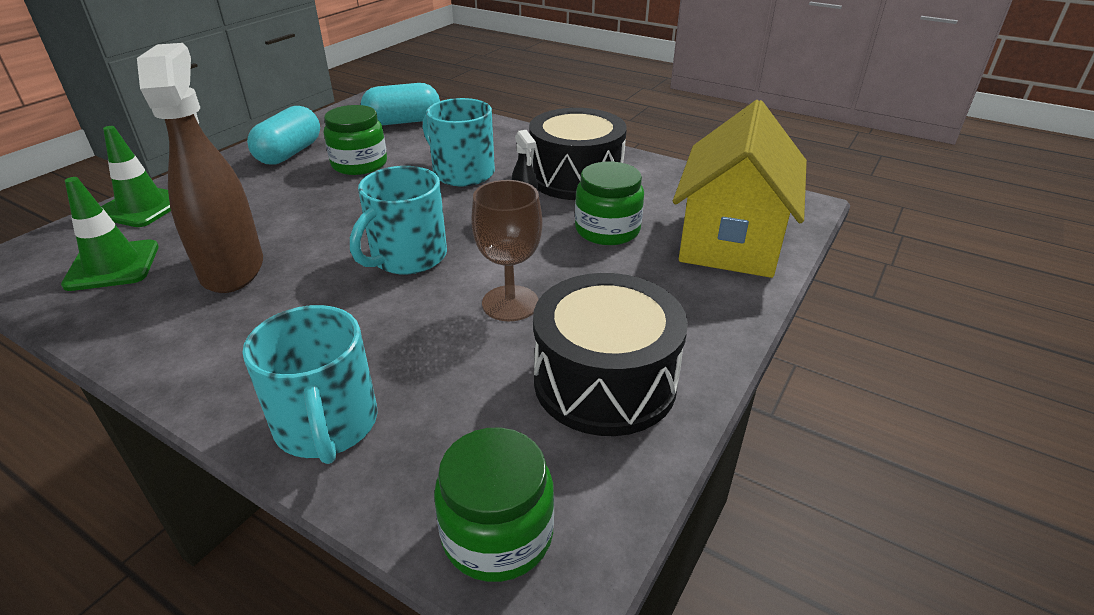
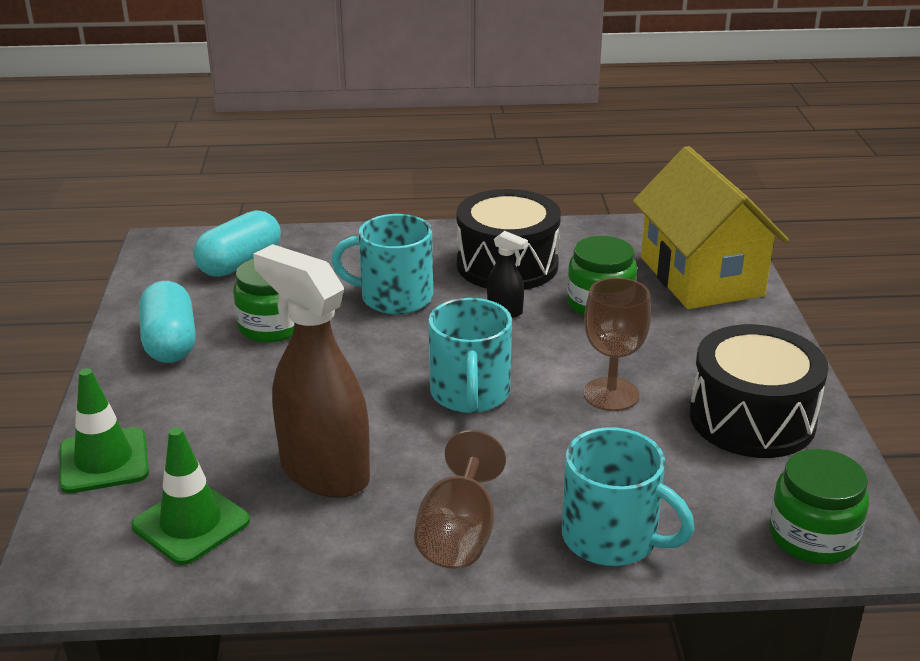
camera: 35 degrees left, 5 degrees down
(233, 358) = (459, 534): none -> brown goblet

